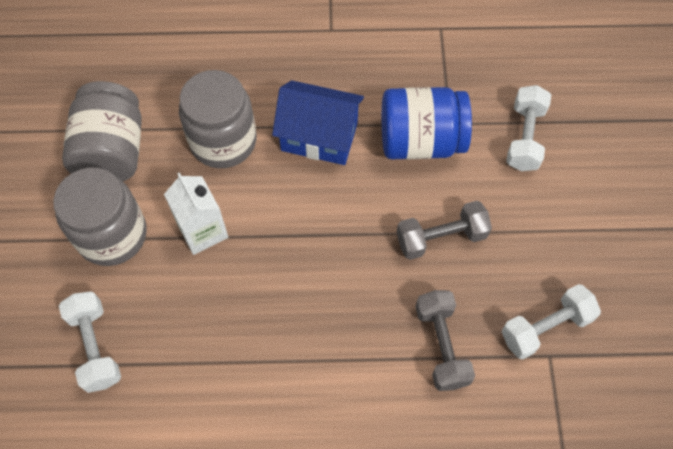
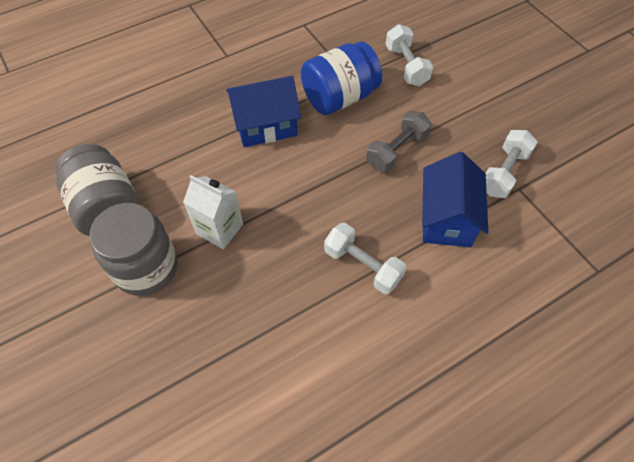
camera: 30 degrees left, 5 degrees down
(95, 347) = (186, 358): white dumbbell -> white dumbbell (362, 265)
(223, 141) = (194, 160): grey jar -> none
(441, 345) = (446, 218): grey dumbbell -> blue house

